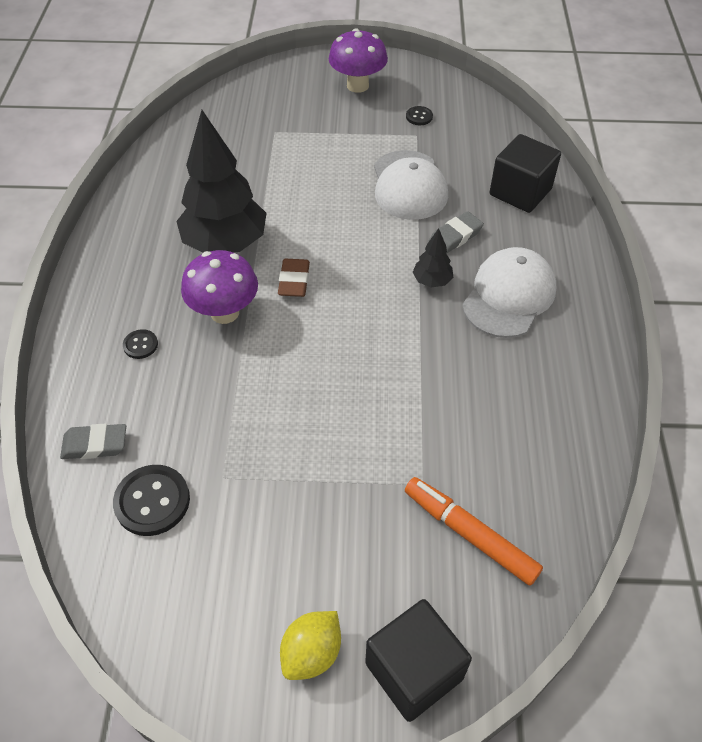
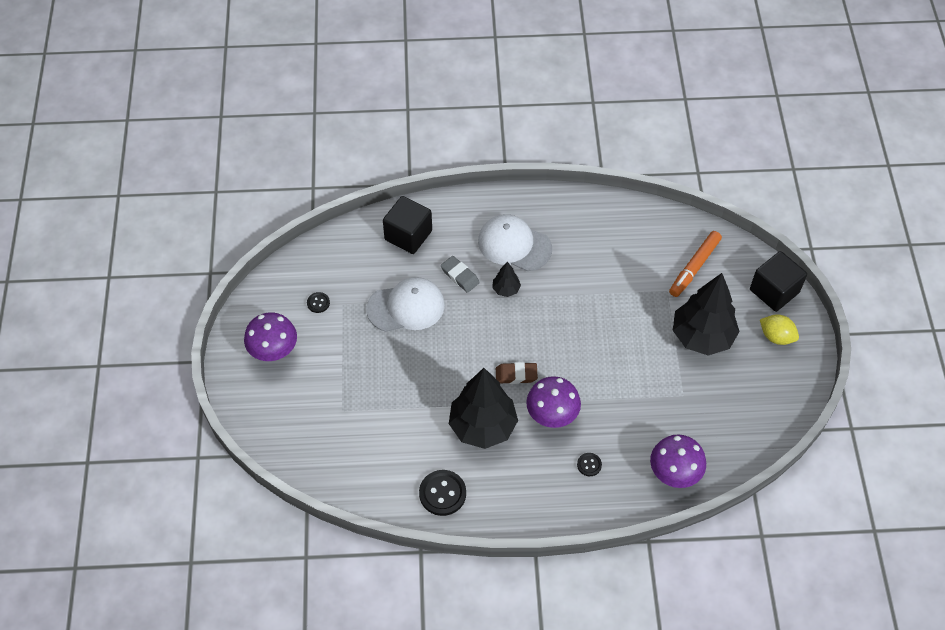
camera: 95 degrees left, 5 degrees up
(95, 444) = (674, 474): grey eraser -> purple mushroom
(152, 501) = (707, 431): black button -> black button (442, 493)
(327, 523) = (702, 336): none -> black tree

